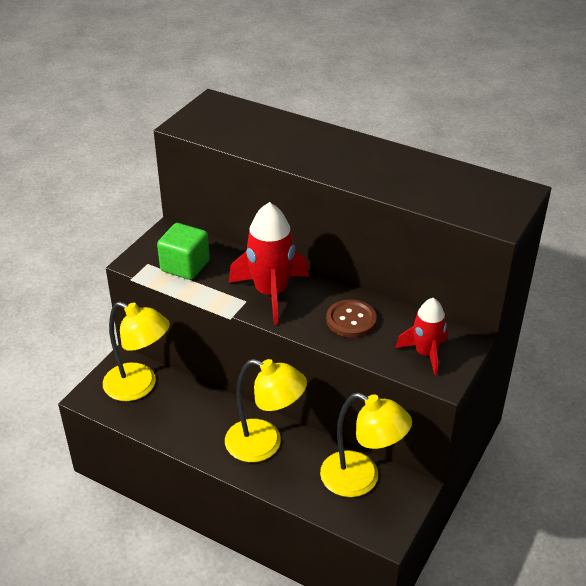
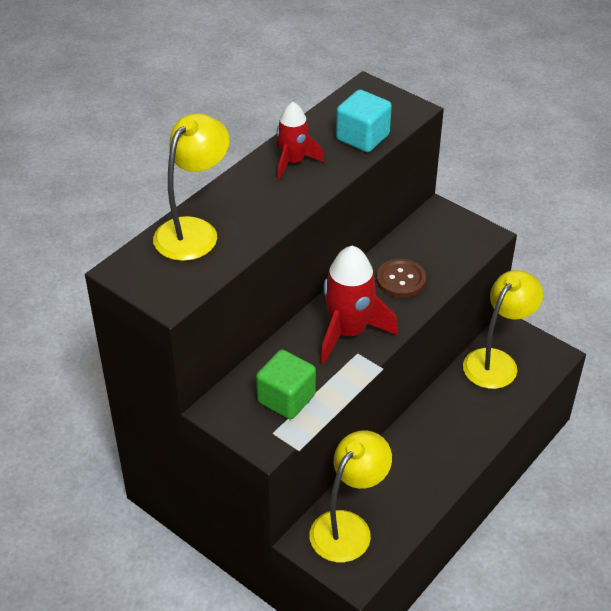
camera: 80 degrees left, 5 degrees up
(264, 444) = (447, 425): yellow lamp -> yellow lamp (194, 231)
(425, 353) = (454, 239): red rocket -> red rocket (293, 162)
(434, 195) = (362, 137): none -> turquoise cube

